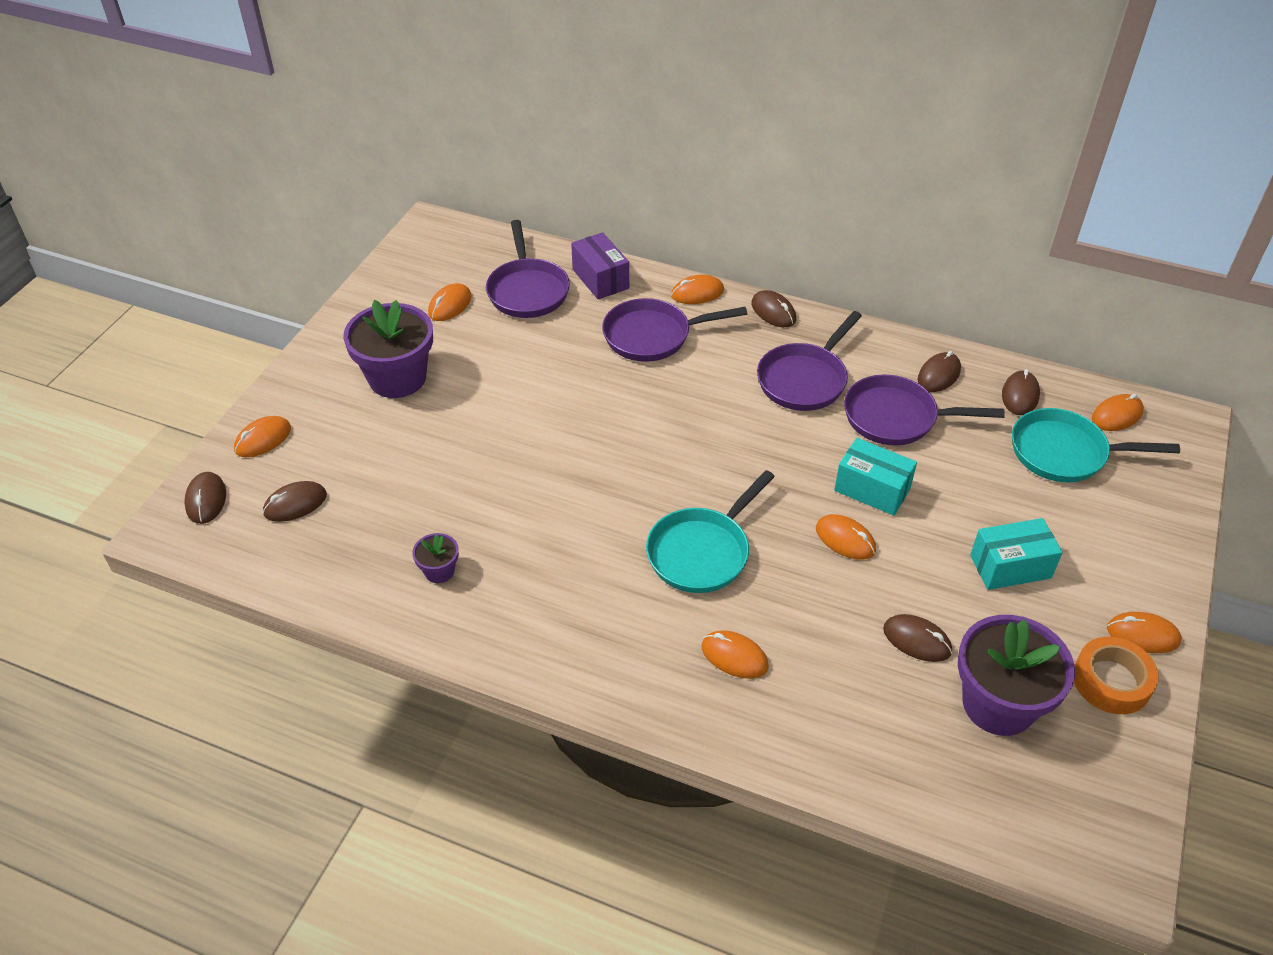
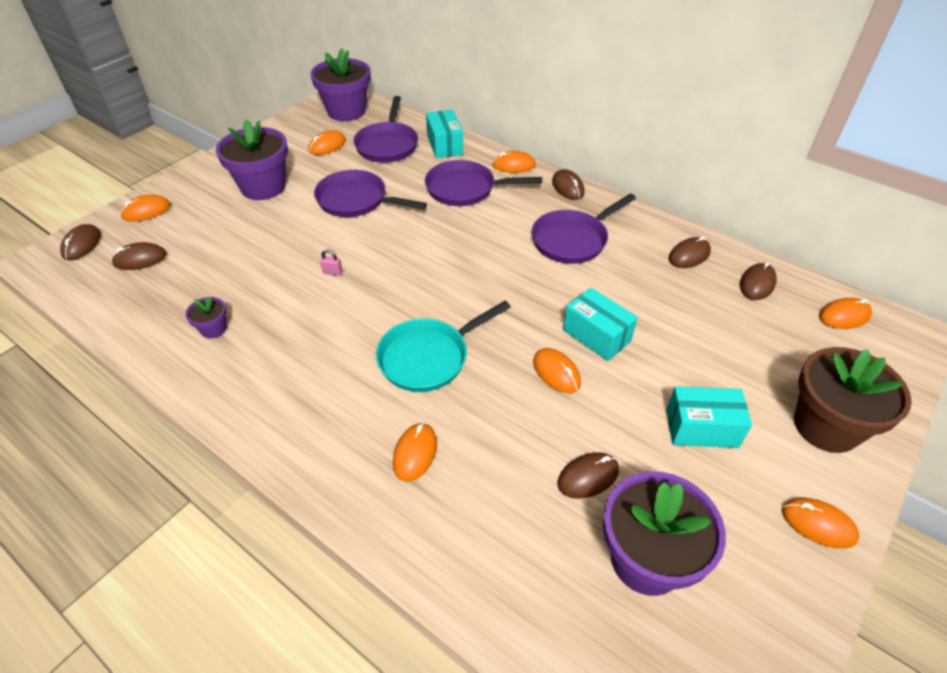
camera: 15 degrees right, 0 degrees up
(449, 249) = (346, 111): none -> purple flower pot
(544, 474) = (332, 272): none -> pink padlock
(600, 279) = (445, 145): purple box -> turquoise box
(734, 657) = (415, 453): orange mouse -> orange mouse turned 60 degrees clockwise
(896, 417) = (639, 282): purple pan -> purple pan (356, 200)
(917, 640) = (588, 477): brown mouse -> brown mouse turned 75 degrees counterclockwise
(1064, 453) = (785, 338): turquoise pan -> none
(1111, 681) = (772, 564): orange tape -> none
(1127, 538) = (826, 426): none -> brown flower pot

